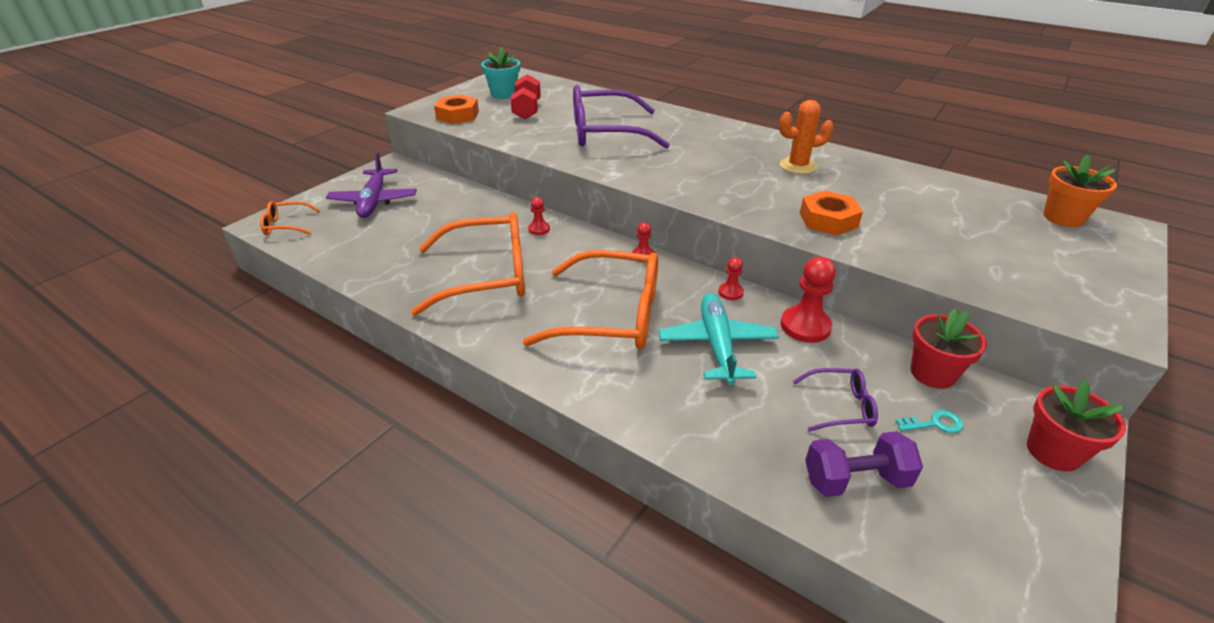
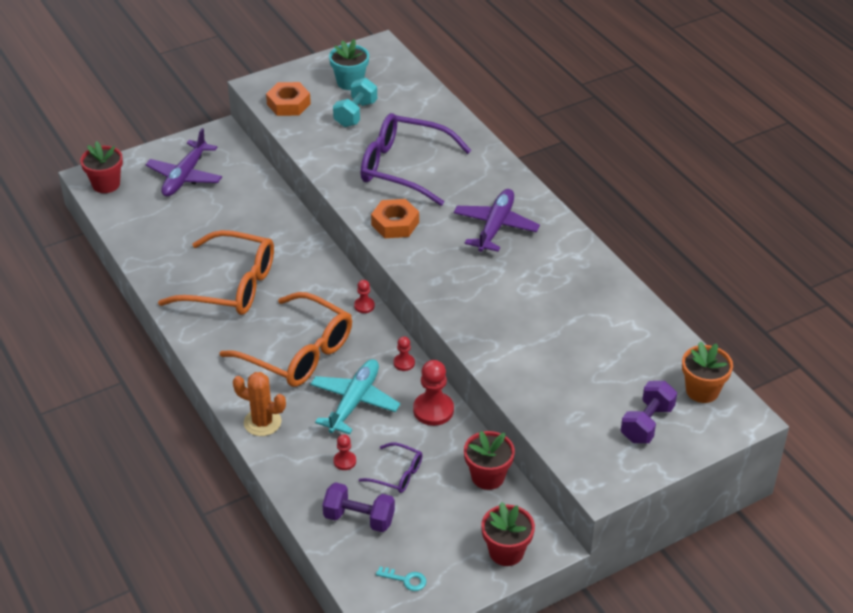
camera: 25 degrees right, 5 degrees up
(286, 225) = (106, 184): orange glasses -> red flower pot
(527, 110) = (355, 114): red dumbbell -> turquoise dumbbell
(539, 229) = (300, 251): red pawn -> red pawn (344, 461)
(731, 152) = (495, 227): none -> purple plane
(798, 166) = (537, 263): orange cactus -> orange cactus (262, 422)
(828, 220) = (499, 328): orange nut -> orange nut (395, 224)
(934, 423) = (448, 507): turquoise key -> turquoise key (405, 580)
(1064, 257) = (647, 424): none -> purple dumbbell

